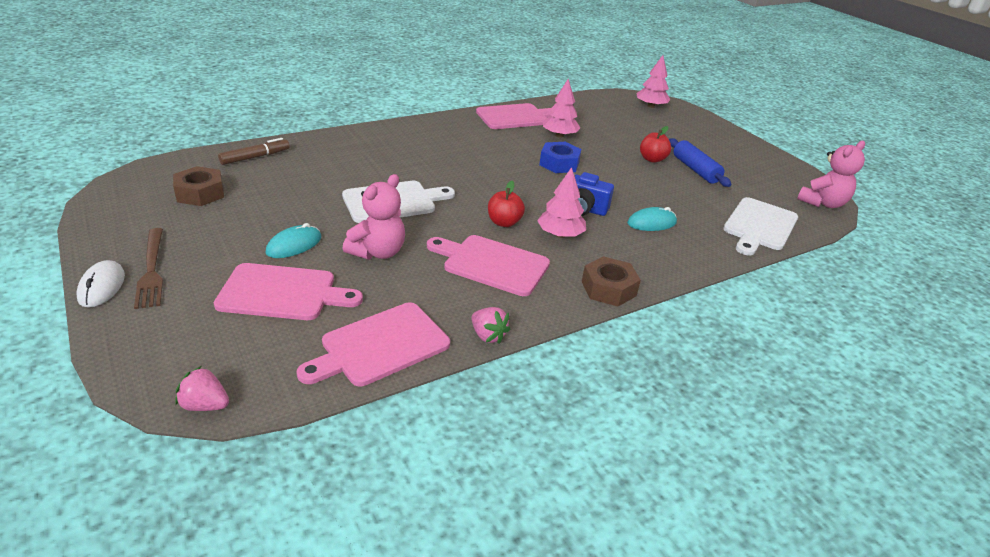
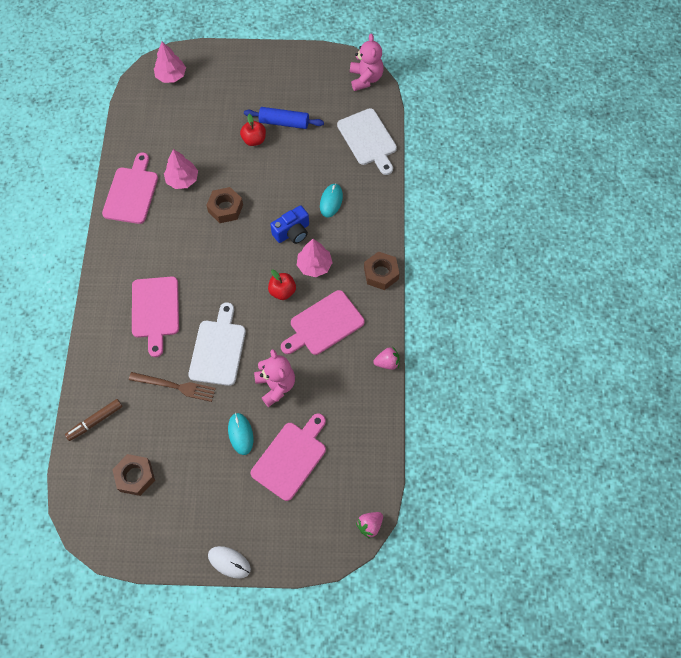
camera: 55 degrees left, 30 degrees up
(151, 270) = (225, 529): brown fork -> brown fork (175, 386)
(255, 157) = (95, 421): brown marker -> brown marker turned 120 degrees counterclockwise
(380, 346) = (367, 422): pink cutting board -> pink cutting board (155, 310)
(559, 164) = (225, 208): blue nut -> brown nut

